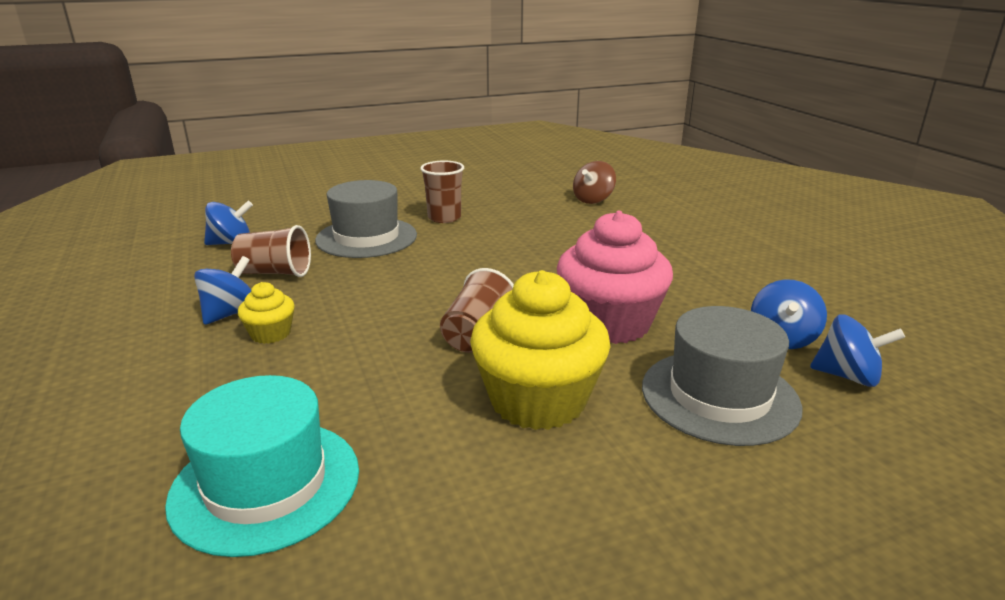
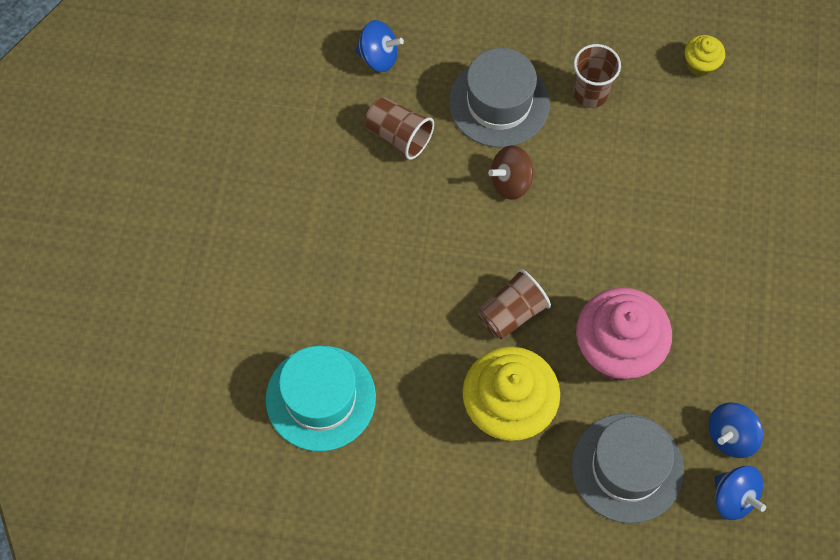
camera: 30 degrees right, 40 degrees up
(230, 313) = (347, 189): blue spinning top -> none
(270, 333) = (368, 235): yellow cupcake -> yellow cupcake (700, 64)
(593, 200) = (767, 123): brown spinning top -> brown spinning top (511, 182)

